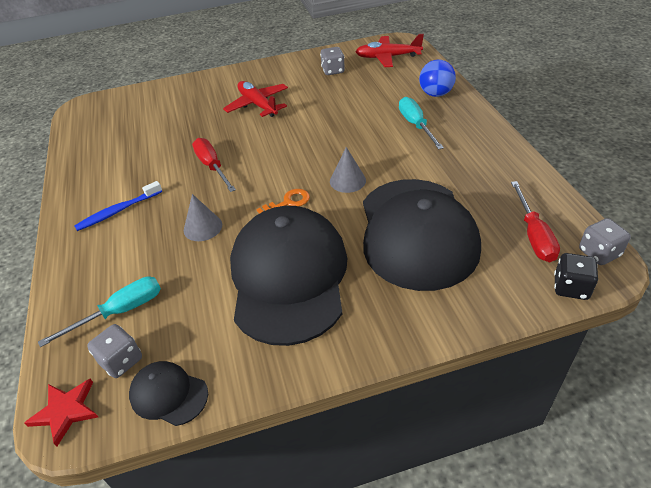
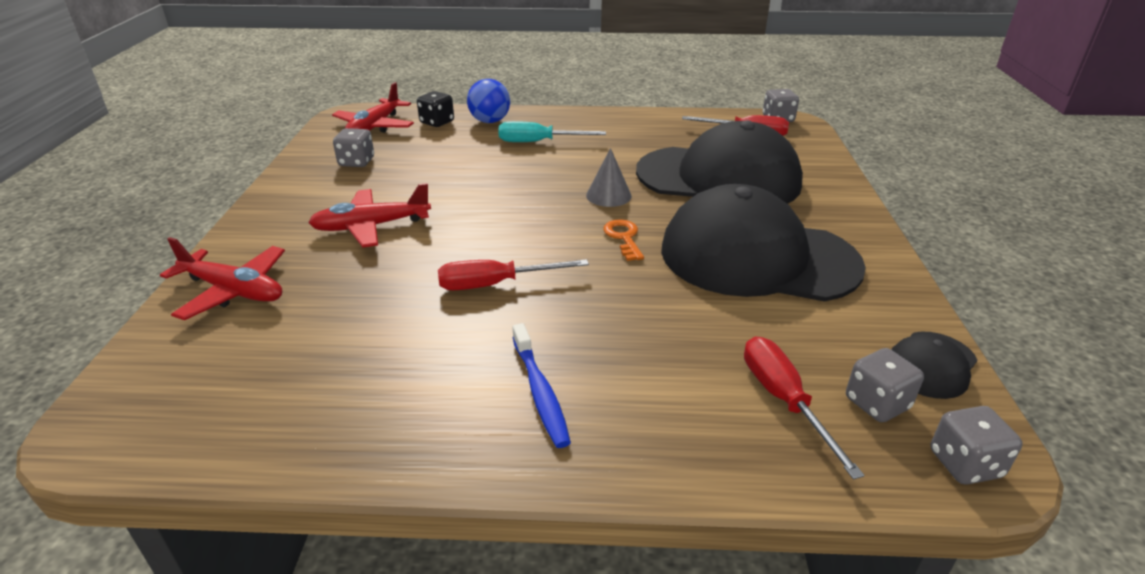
camera: 75 degrees left, 10 degrees down
(65, 411) = (964, 464): red star -> grey dice
(120, 312) = (783, 400): turquoise screwdriver -> red screwdriver
(182, 93) = (234, 291): none -> red plane
(203, 227) = (634, 308): grey cone -> none
(571, 287) = (813, 137): black dice -> black dice (437, 122)

